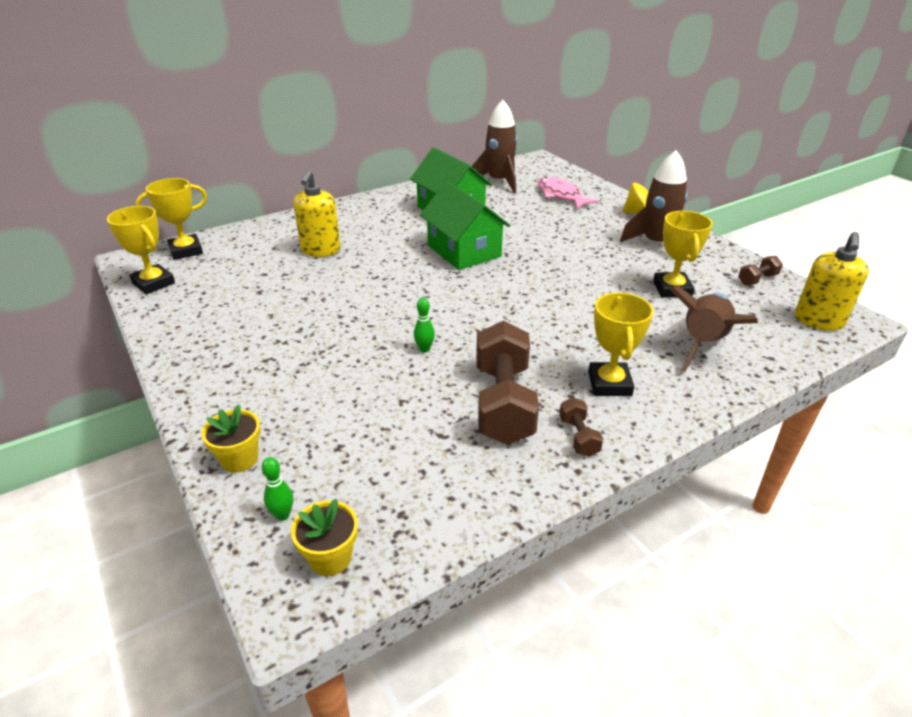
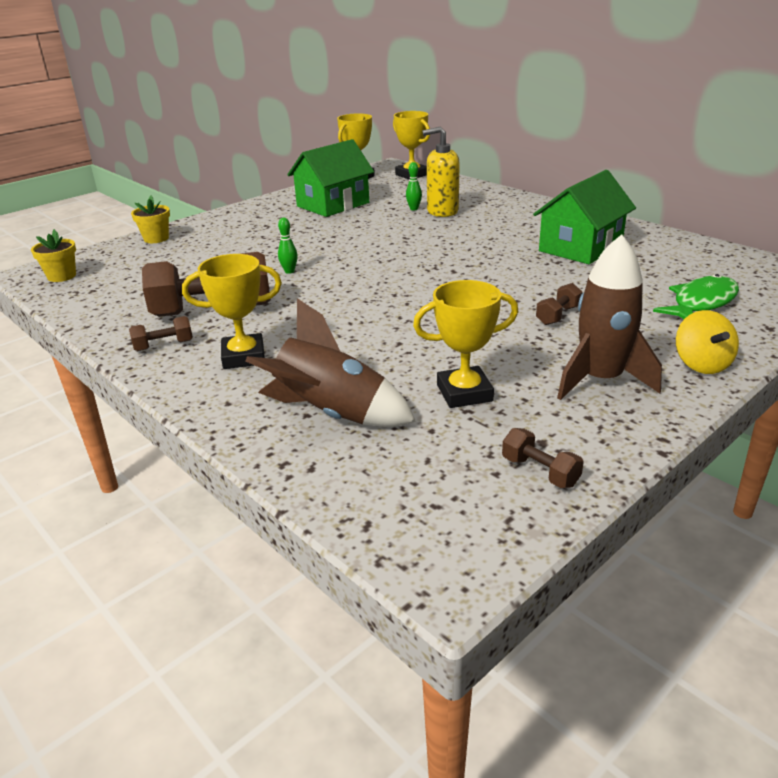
camera: 80 degrees right, 5 degrees down
(282, 515) = (102, 258): green bowling pin -> green bowling pin (414, 209)
(464, 251) = (484, 265): green house -> green house (333, 204)
(499, 182) = (699, 262): brown rocket -> none
(560, 195) = (701, 303): pink fish -> green fish
(566, 240) = (558, 315): none -> brown dumbbell
(818, 321) = (428, 527): yellow soap dispenser -> none

